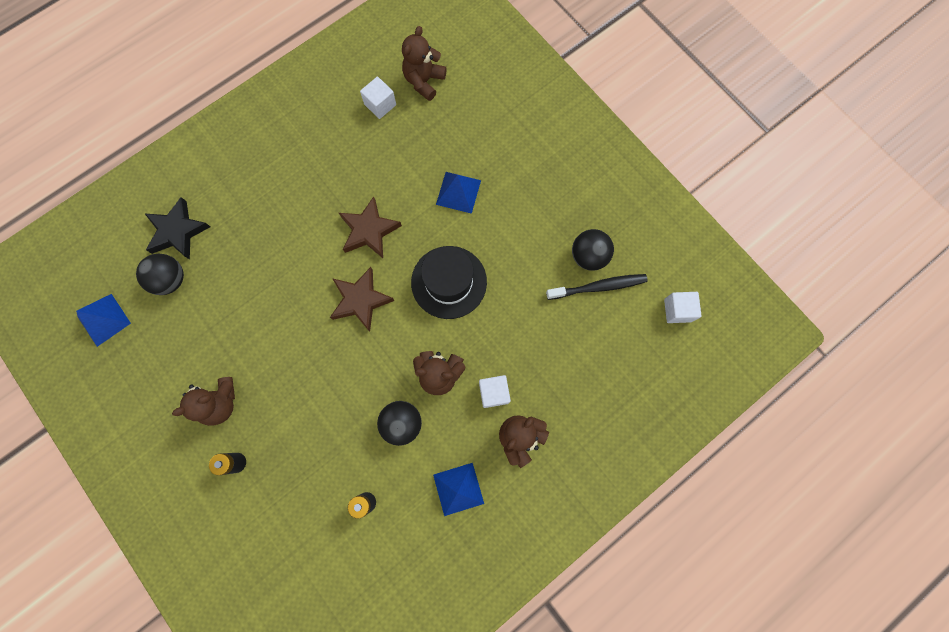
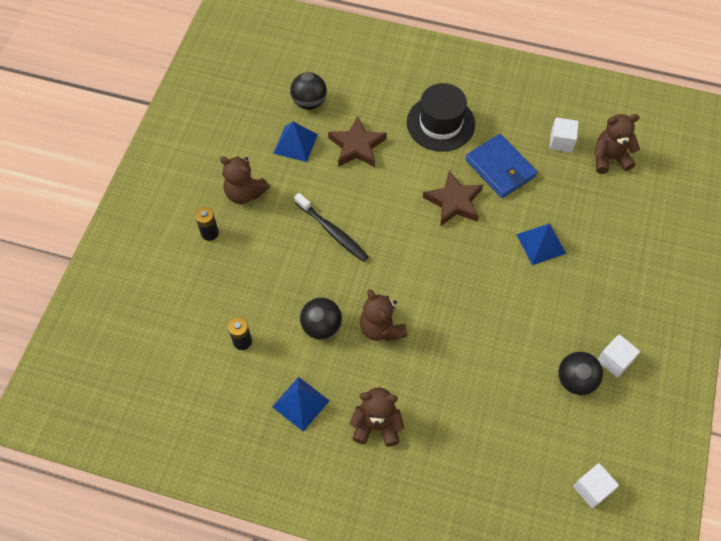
camera: 55 degrees right, 15 degrees down
(104, 320) = (249, 83): blue pyramid -> blue pyramid (295, 143)
(177, 231) = (347, 82): black star -> none
(360, 300) = (394, 233): brown star -> brown star (357, 146)
(367, 170) = (500, 168): none -> blue wallet
(449, 282) = (461, 286): black hat -> black hat (440, 123)
(493, 393) = (398, 380): white cube -> white cube (614, 360)
(598, 287) = (555, 406): black toothbrush -> black toothbrush (332, 231)

